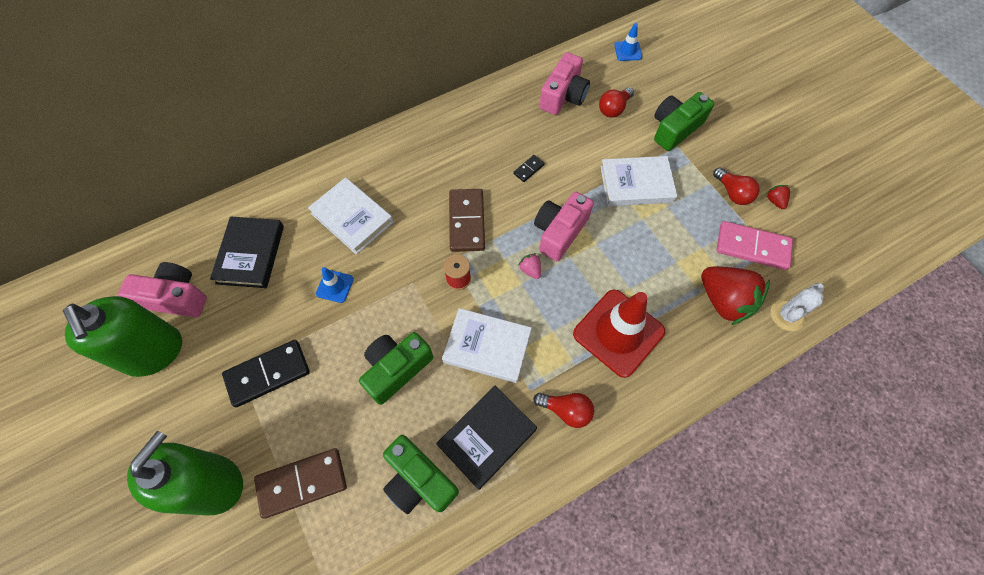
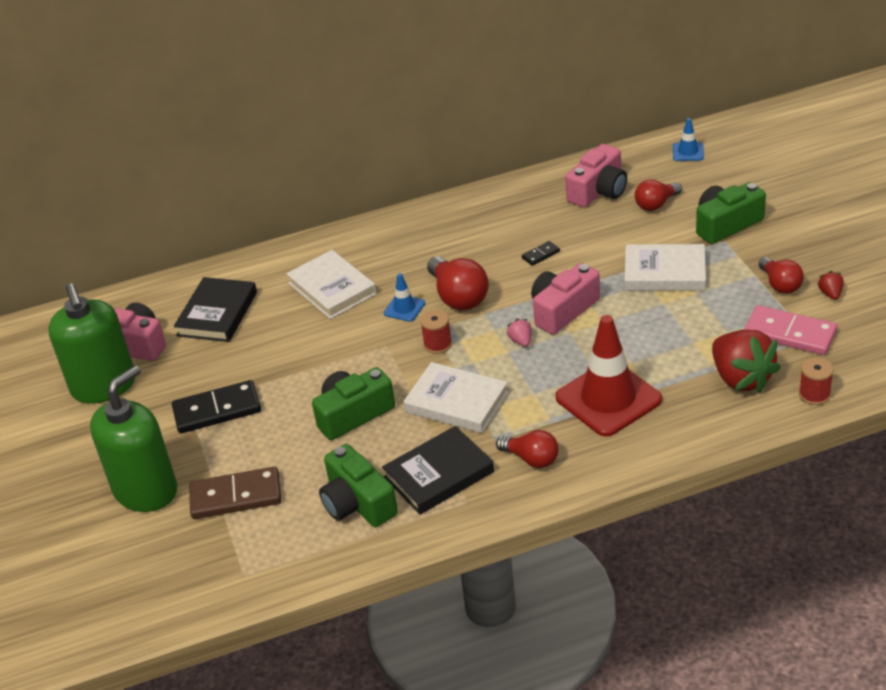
camera: 15 degrees right, 25 degrees down
(335, 286) = (301, 344): blue traffic cone -> blue traffic cone (404, 308)
(466, 222) = (458, 297): brown domino -> red light bulb
(787, 315) = (814, 395): white cactus -> red spool

